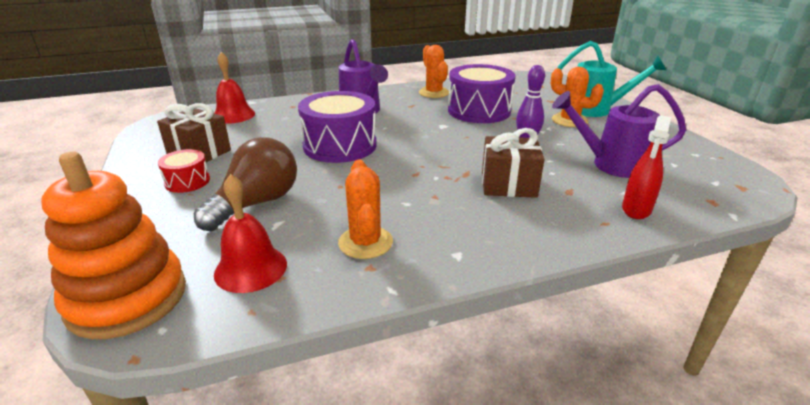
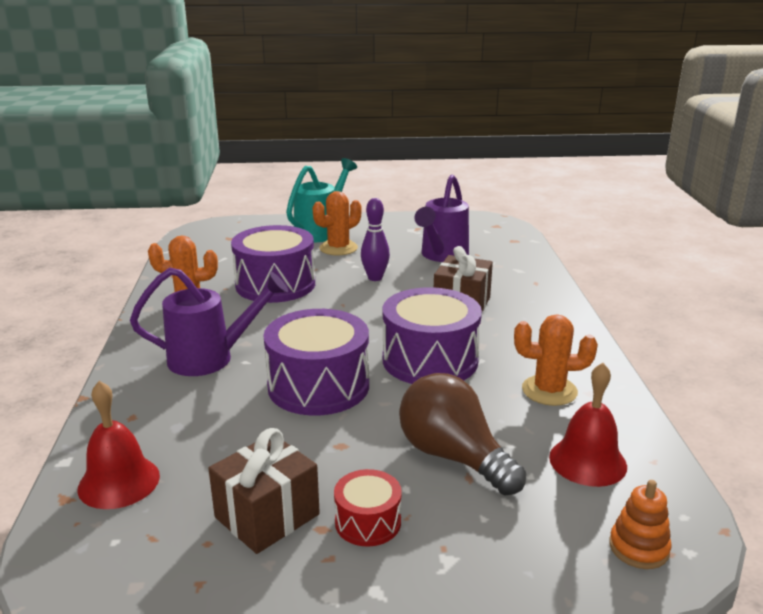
camera: 75 degrees left, 5 degrees down
(127, 298) = (638, 548): orange stacking toy -> orange stacking toy, size x0.46
(395, 180) = (430, 360): none -> purple drum
(636, 209) = (519, 267): red spray bottle -> none

